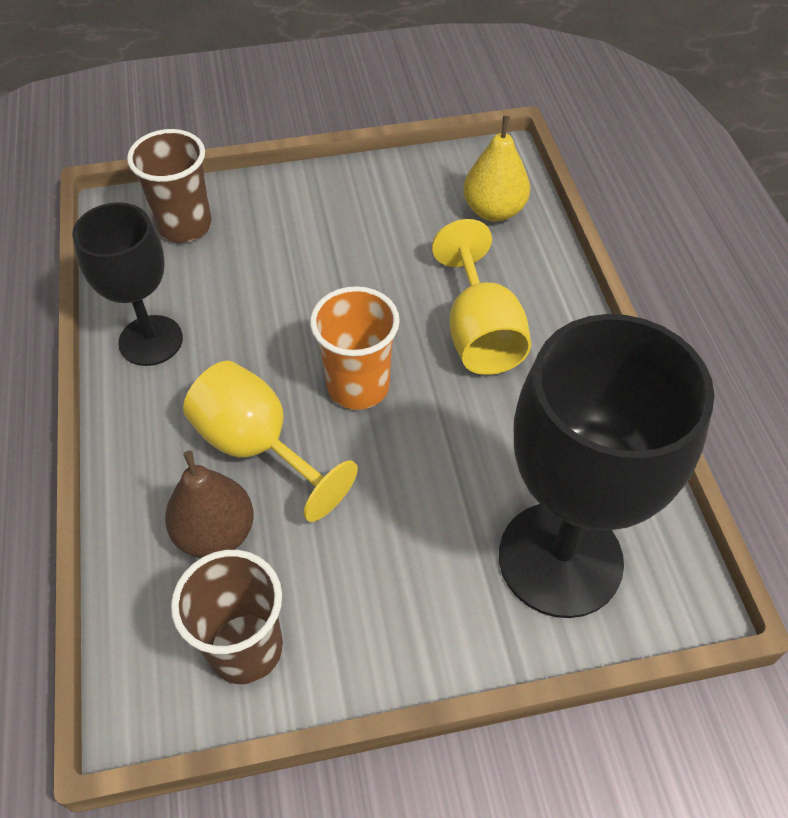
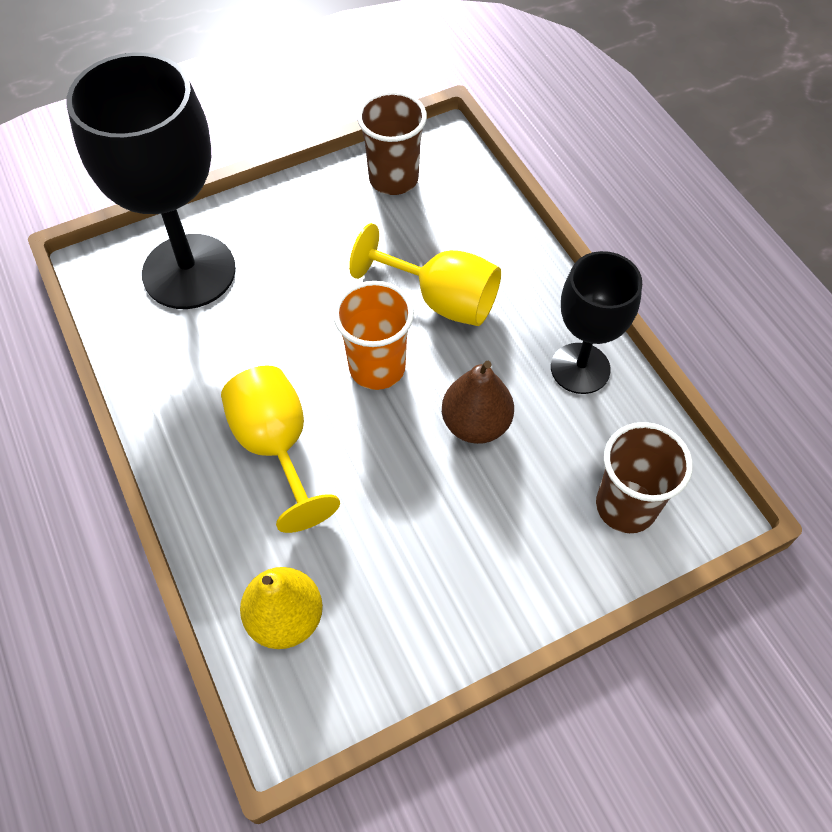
camera: 165 degrees right, 5 degrees up
(216, 533) = (444, 235): brown pear -> brown pear (476, 424)

